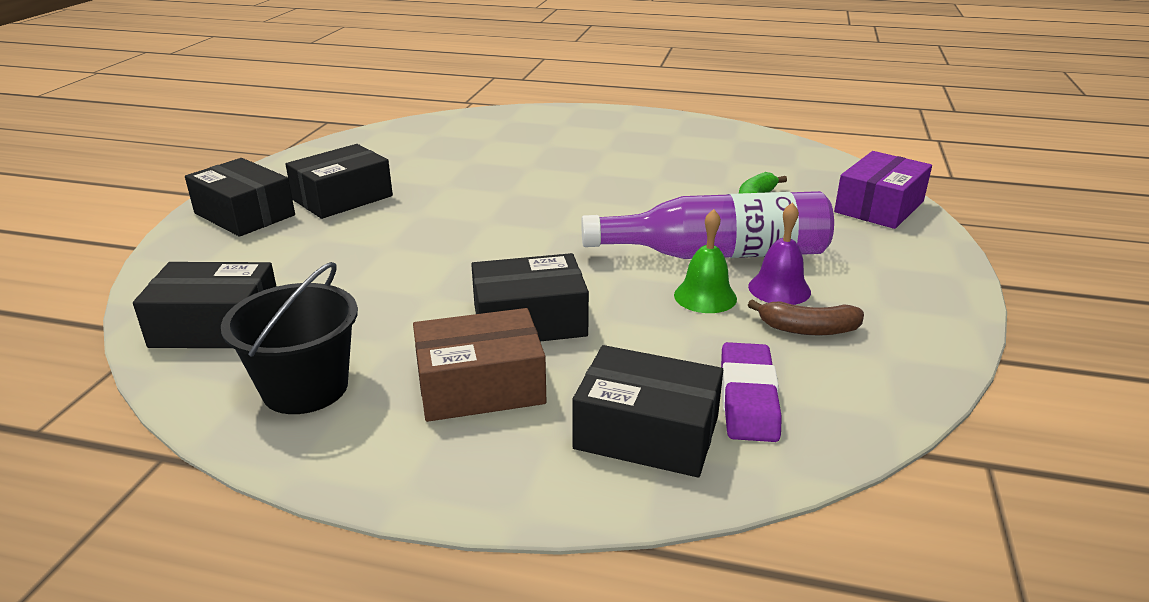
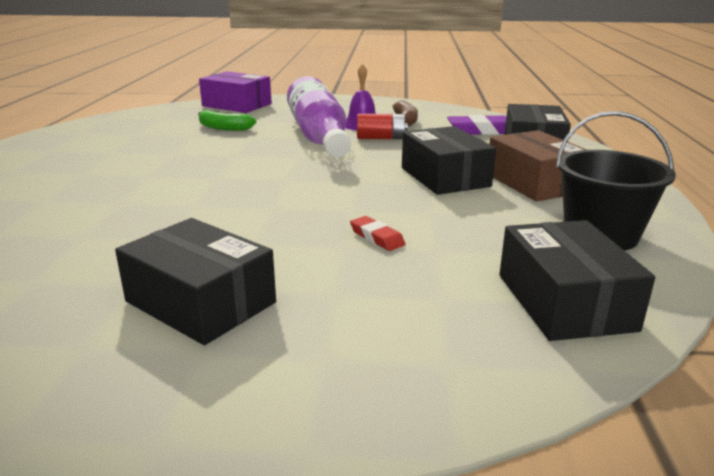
camera: 100 degrees left, 5 degrees down
(245, 214) = (264, 379): black box -> none
(392, 261) = (376, 237): none -> red eraser
(705, 296) = (381, 138): green bell -> red battery

